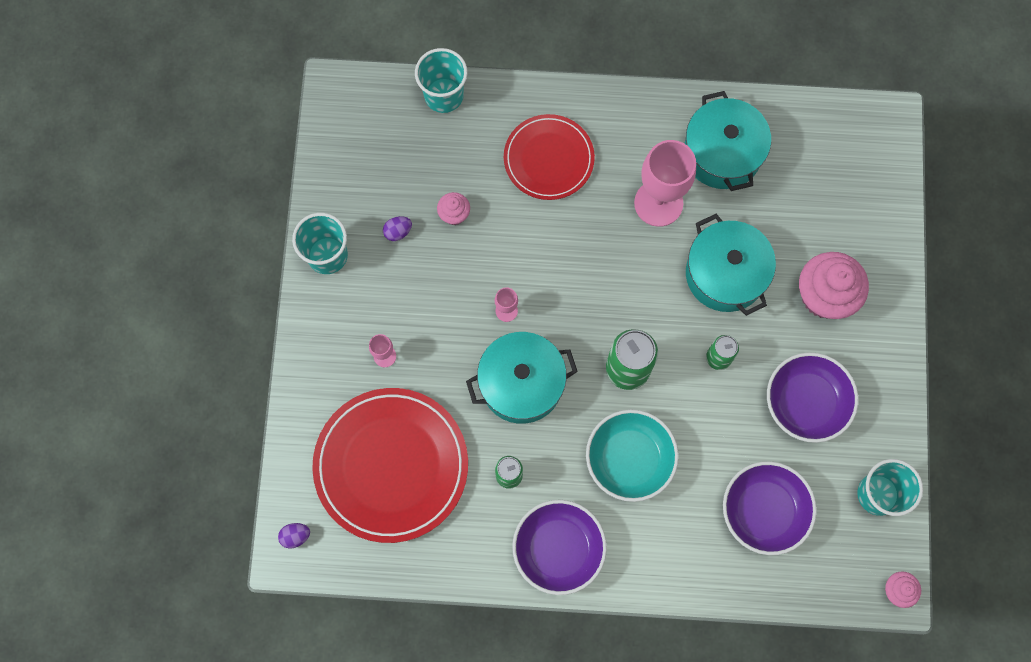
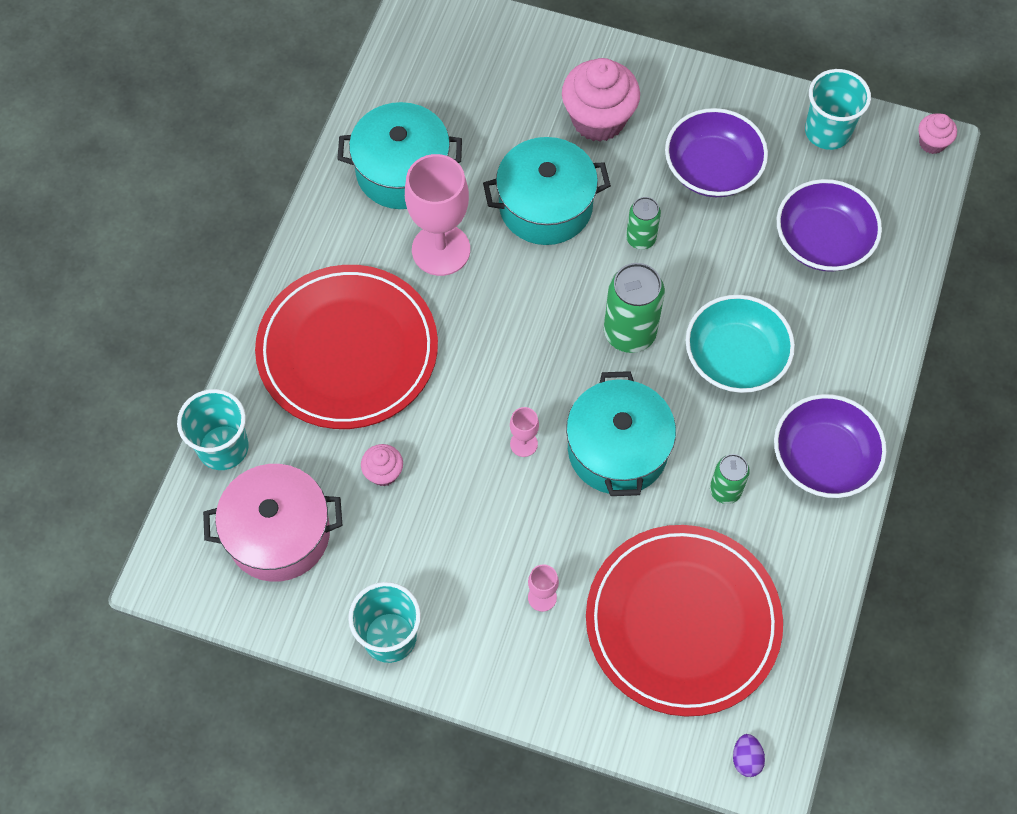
camera: 75 degrees left, 10 degrees down
(386, 155) = (278, 533): none -> pink pot
(398, 232) = (385, 544): purple egg -> none
(548, 159) = (347, 350): red plate -> red plate, size x1.61

